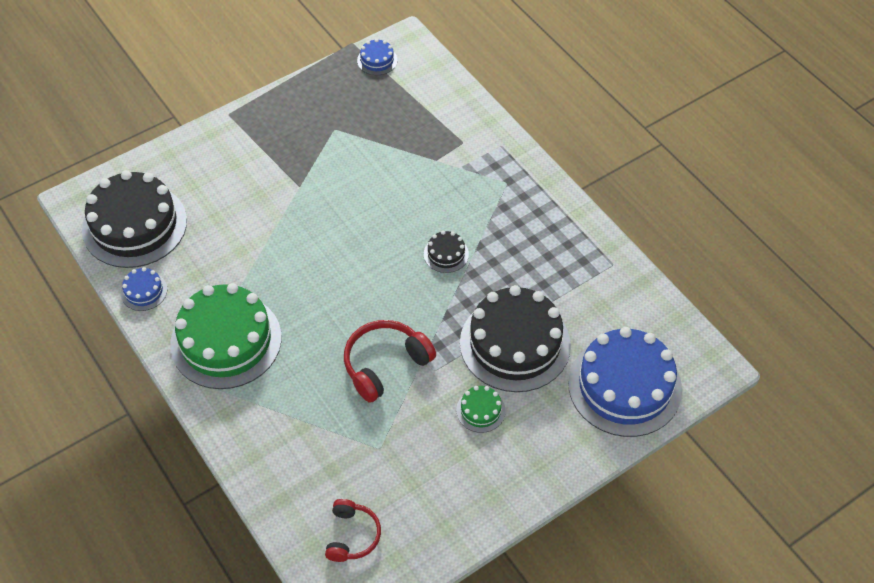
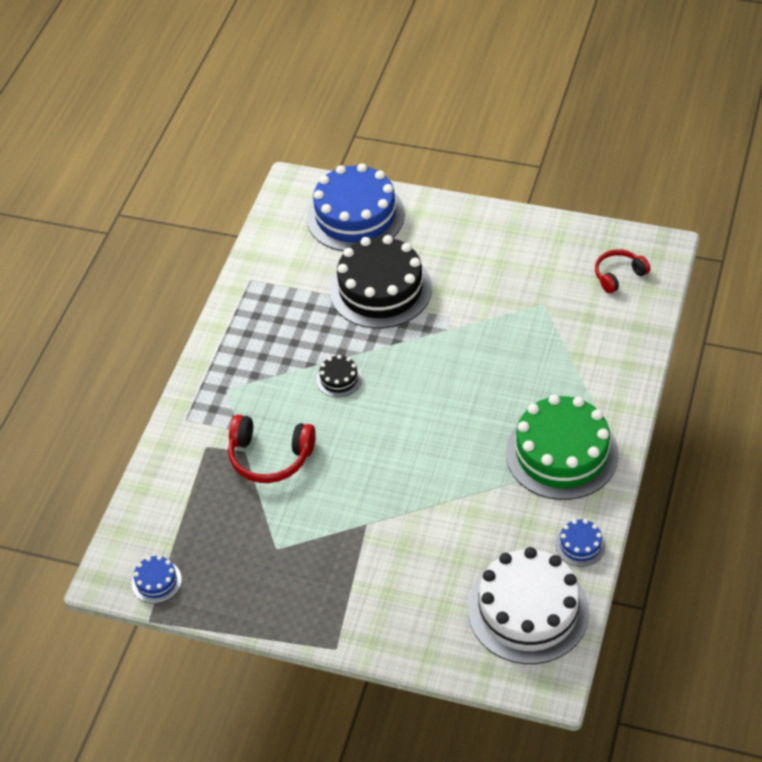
camera: 125 degrees left, 5 degrees down
(134, 225) = (528, 611): black cake -> white cake
(385, 364) = (476, 347): red headphones -> red headphones (270, 457)
(480, 410) = (455, 273): green cake -> none

